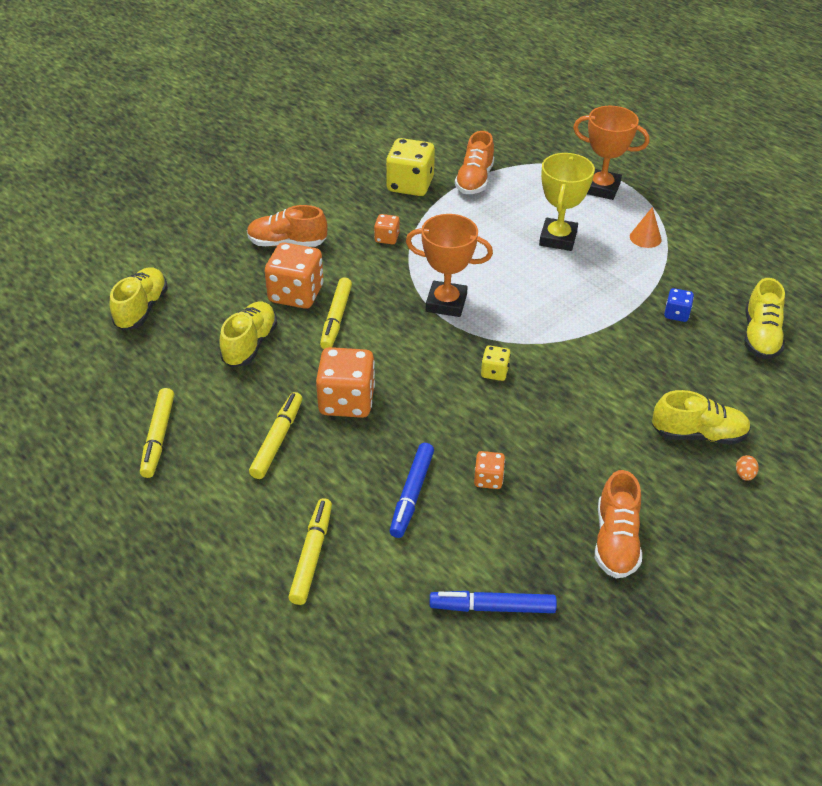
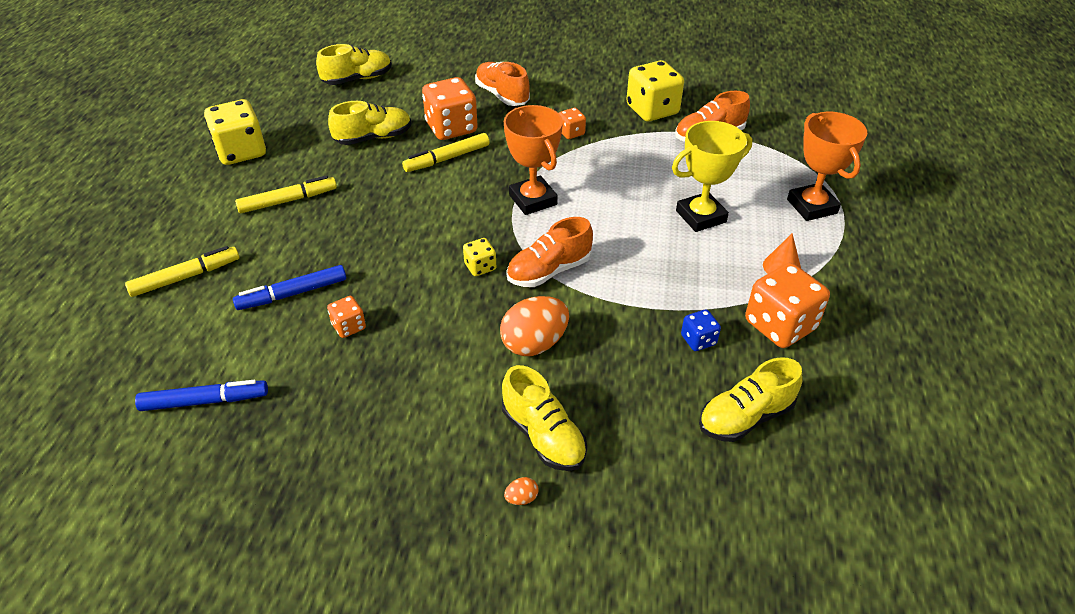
camera: 50 degrees right, 0 degrees up
(158, 437) = (241, 151): yellow marker -> yellow dice
(346, 401) = (362, 210): orange dice -> orange dice (780, 325)
(492, 607) = (205, 401): blue marker -> blue marker turned 120 degrees clockwise
(606, 390) = (534, 344): none -> orange egg
(615, 541) = (346, 442): orange shoe -> orange shoe (549, 271)

